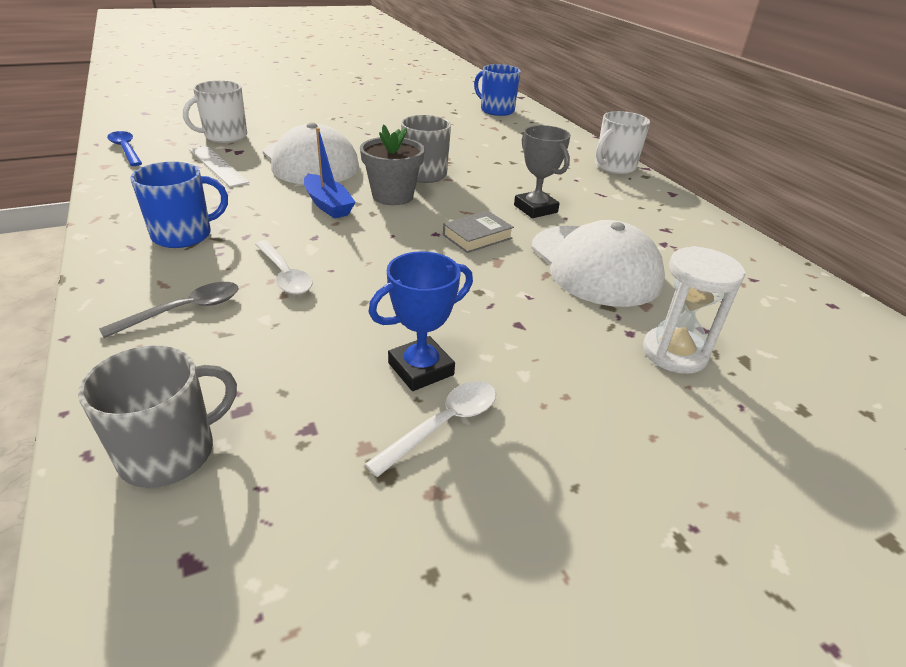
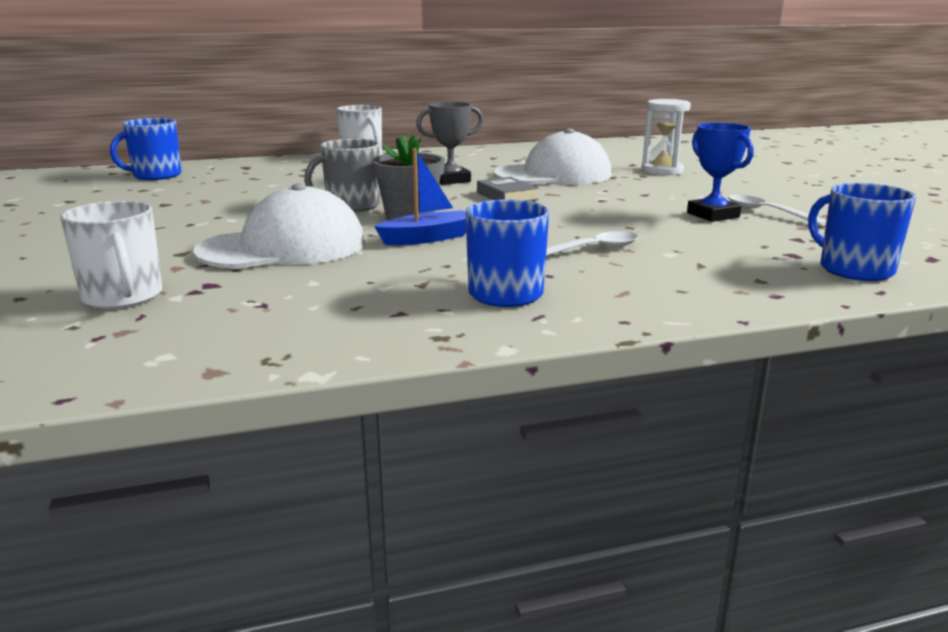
camera: 80 degrees left, 15 degrees down
(126, 149) = (128, 365): blue spoon -> none
(170, 453) = (854, 269): grey mug -> blue mug
(185, 310) = (670, 280): grey spoon -> none
(218, 165) = (267, 292): white ruler -> none

